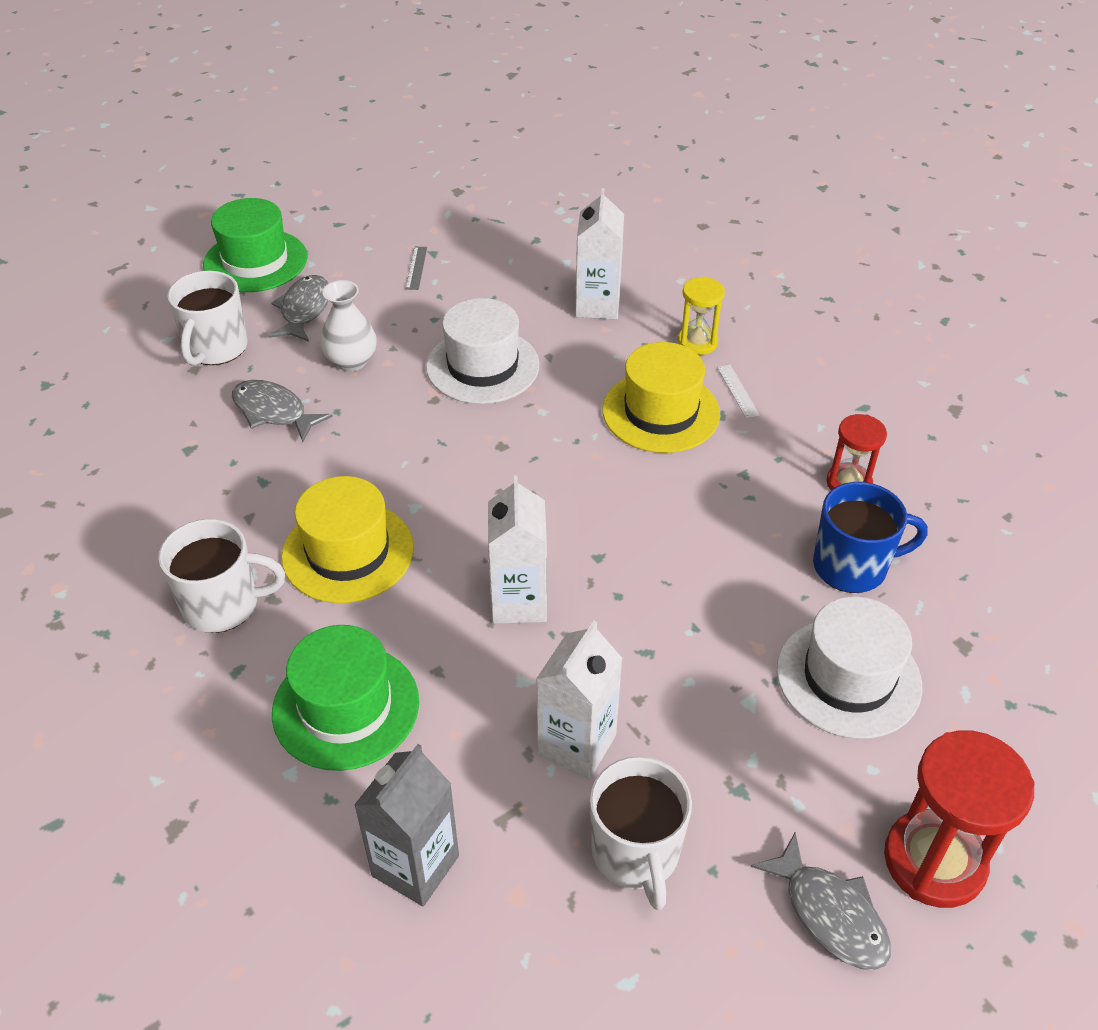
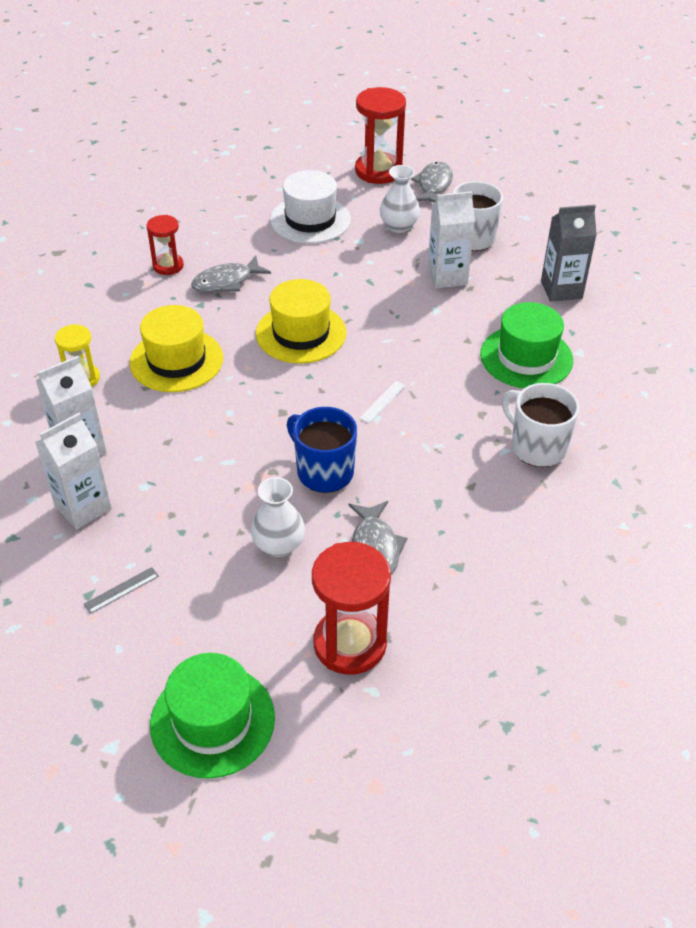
camera: 130 degrees left, 0 degrees up
(216, 348) = (350, 644): white mug -> red hourglass
(304, 310) = (247, 624): grey fish -> grey fish (226, 282)
(348, 552) = (441, 422): yellow hat -> yellow hat (301, 333)
(483, 366) = (212, 468): white hat -> none
(519, 602) = (392, 337): white carton -> white carton (83, 507)
(737, 391) = (122, 338): white ruler -> white ruler (383, 402)
(747, 774) = (399, 226): none -> white vase
(852, 566) = (234, 243): blue mug -> blue mug (323, 471)

